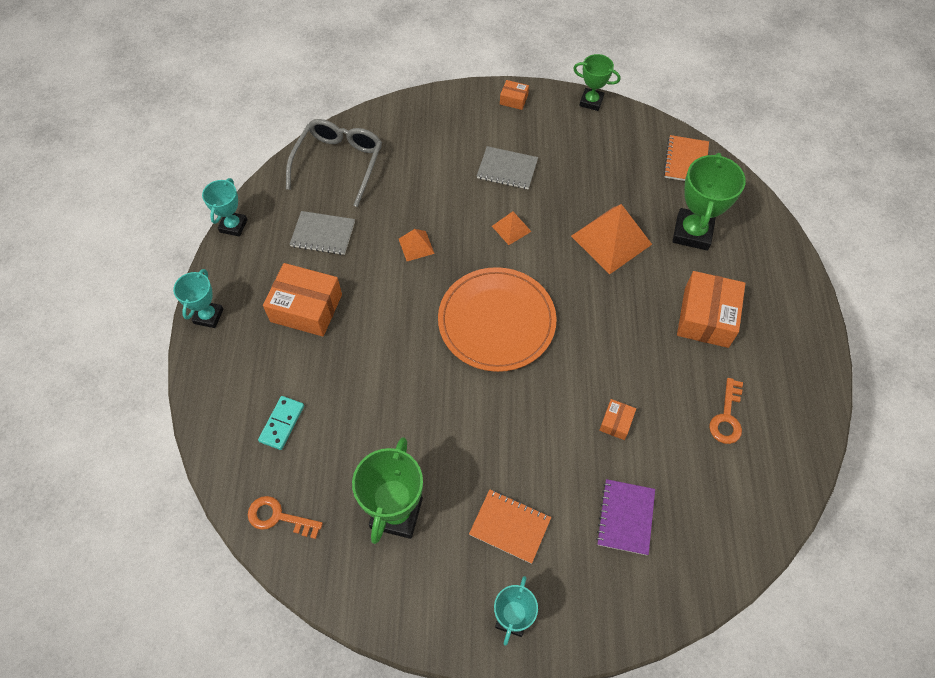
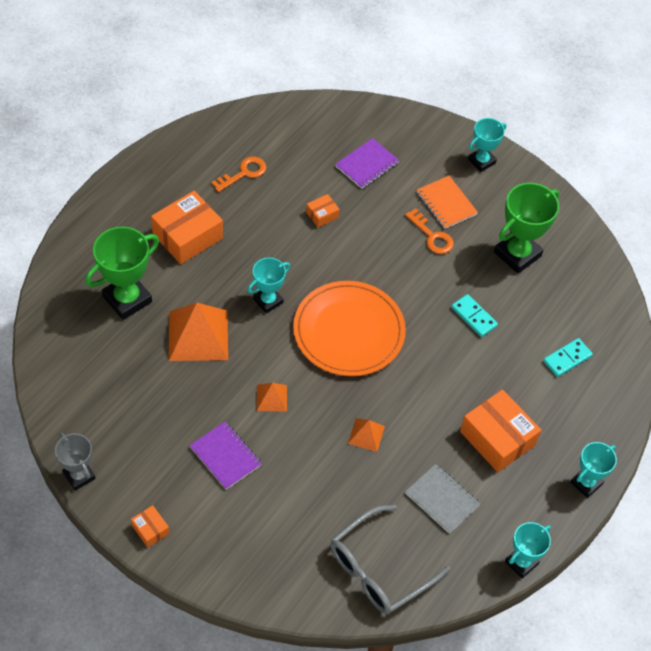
camera: 150 degrees left, 5 degrees down
(278, 517) = (602, 299): orange key -> orange key (432, 236)
(396, 409) = (474, 317): none -> turquoise domino
(507, 169) = (225, 456): grey notebook -> purple notebook
(585, 304) = (268, 301): none -> turquoise trophy
(591, 101) = (79, 476): green trophy -> grey trophy
(686, 161) = (61, 360): orange notebook -> none

